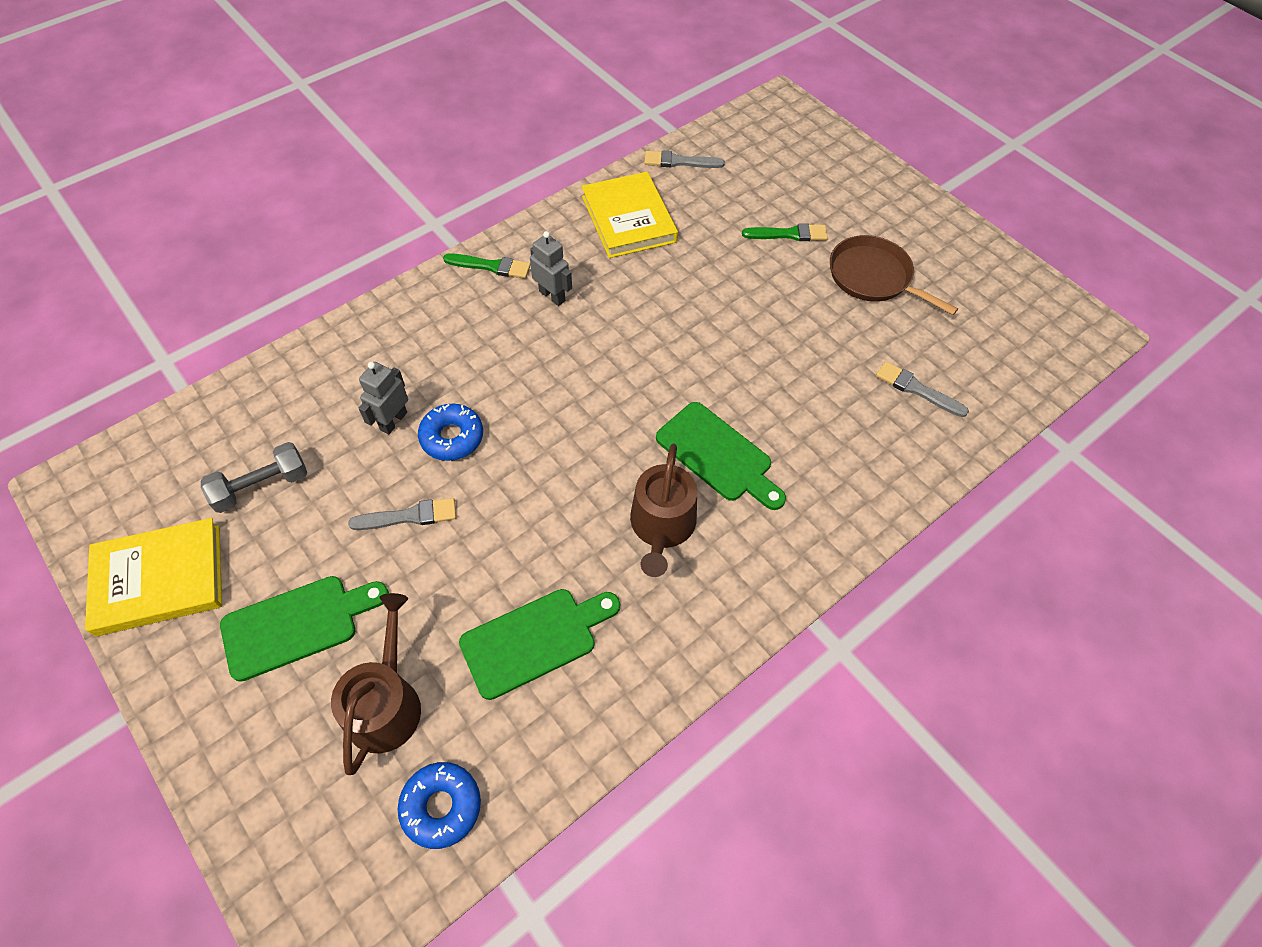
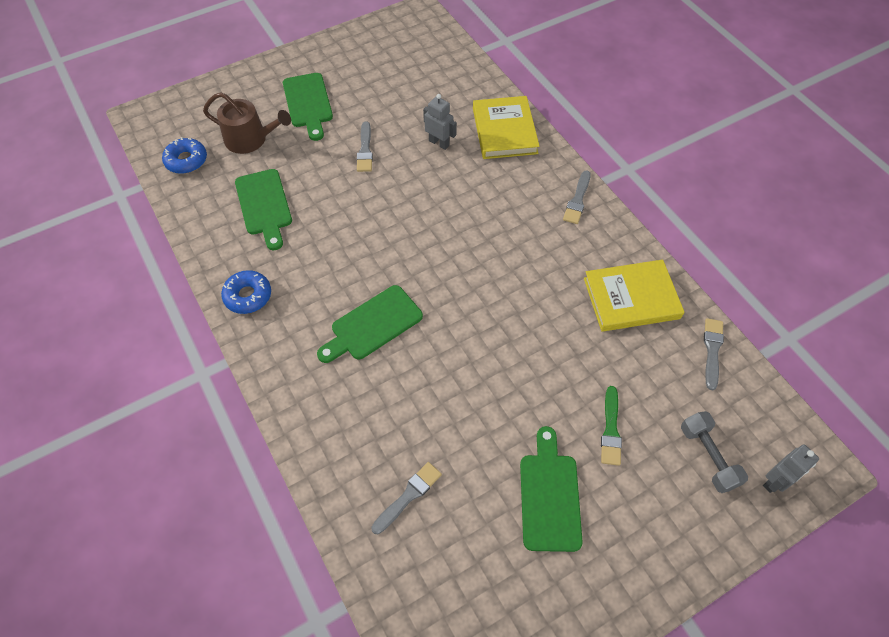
camera: 100 degrees right, 0 degrees up
(159, 579) = (352, 50): yellow book -> yellow book (504, 131)
(261, 486) = (402, 85): grey dumbbell -> grey dumbbell (708, 457)
(452, 437) = (420, 172): blue donut -> blue donut (248, 296)
(491, 266) = (577, 200): green brush -> grey brush
(552, 296) = (543, 236): grey robot -> grey robot (775, 481)
(662, 526) = (322, 280): brown watering can -> none
(873, 277) = (549, 496): brown pan -> green cutting board

